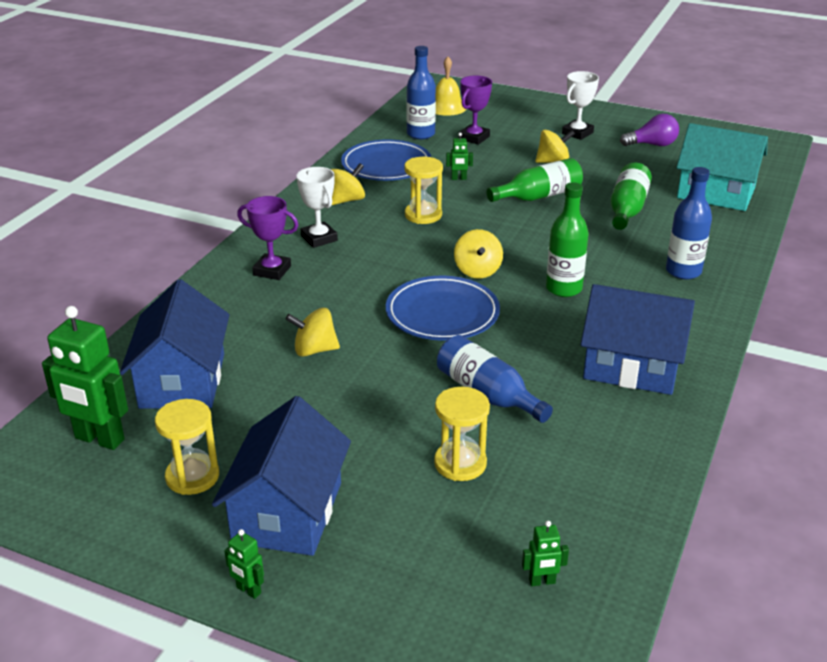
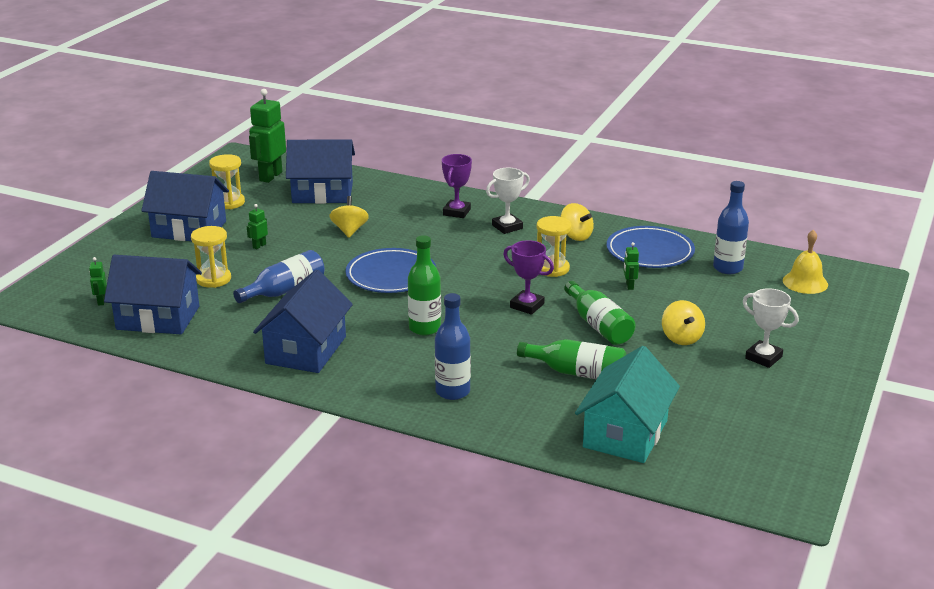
camera: 90 degrees right, 5 degrees down
(248, 590) = (134, 222): green robot -> green robot (259, 246)
(474, 138) = (728, 296): purple trophy -> purple trophy (527, 306)
(477, 270) = (455, 291): yellow spinning top -> none
(581, 506) = (158, 318): none -> blue house
(652, 145) = (747, 405): purple light bulb -> none

